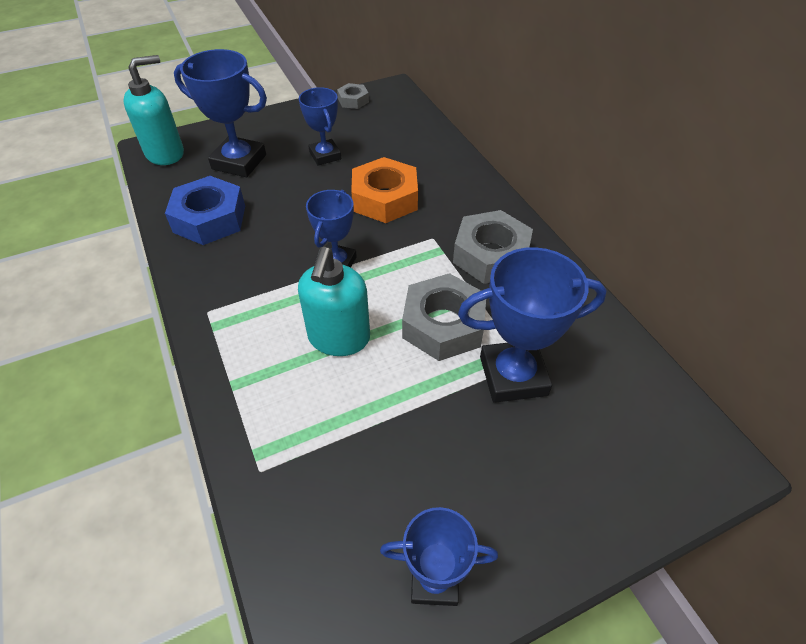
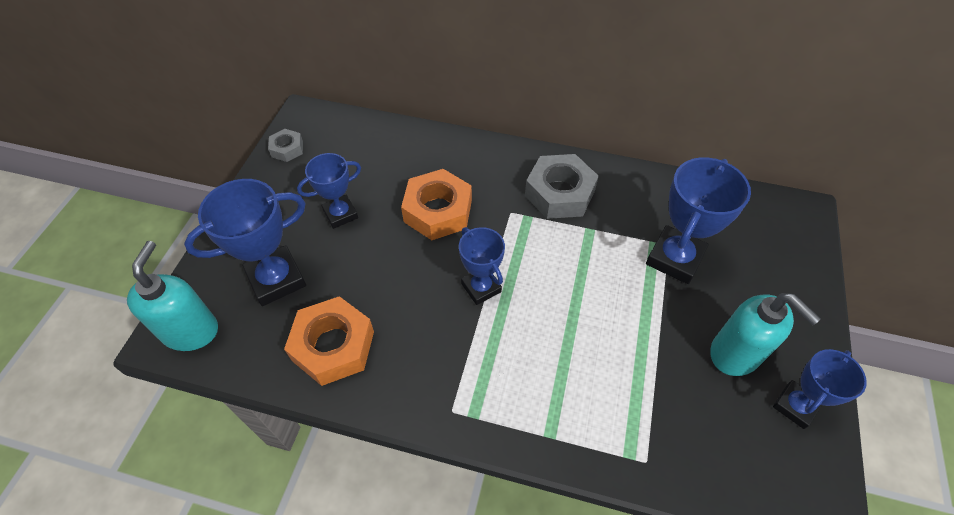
camera: 50 degrees left, 5 degrees up
(209, 219) = (333, 346): blue nut -> orange nut
(325, 155) = (340, 214): blue trophy -> blue trophy turned 45 degrees counterclockwise
(339, 338) = (561, 335): turquoise soap dispenser -> turquoise soap dispenser (735, 354)
(443, 325) = (601, 264): grey nut -> none

